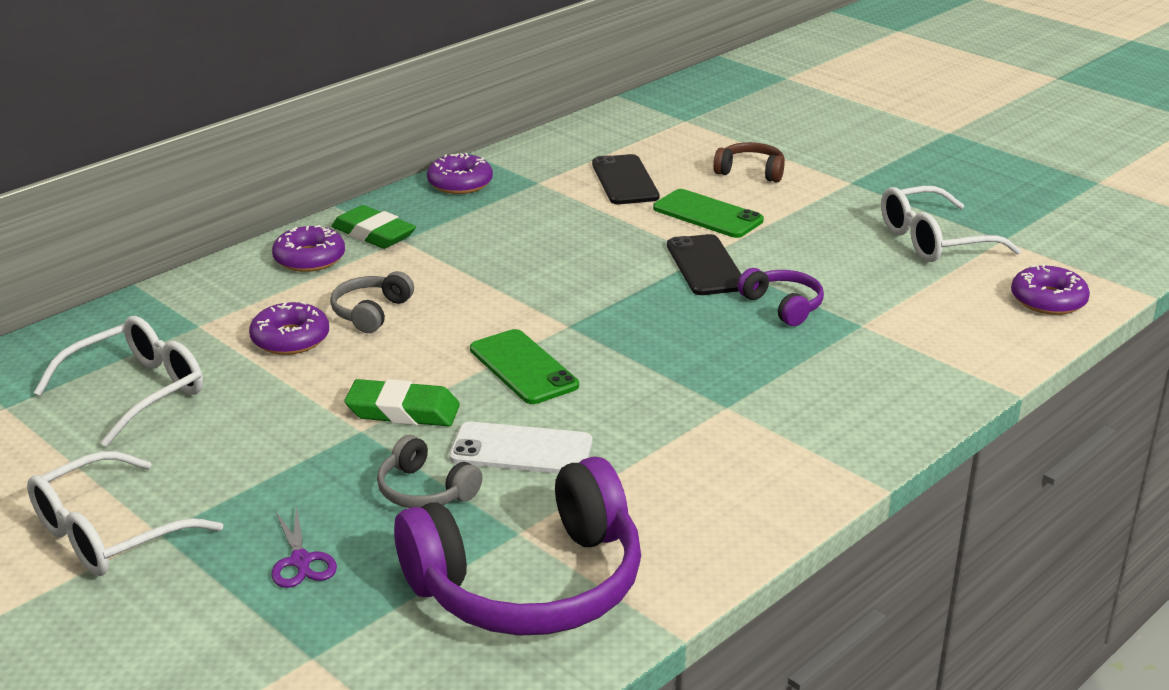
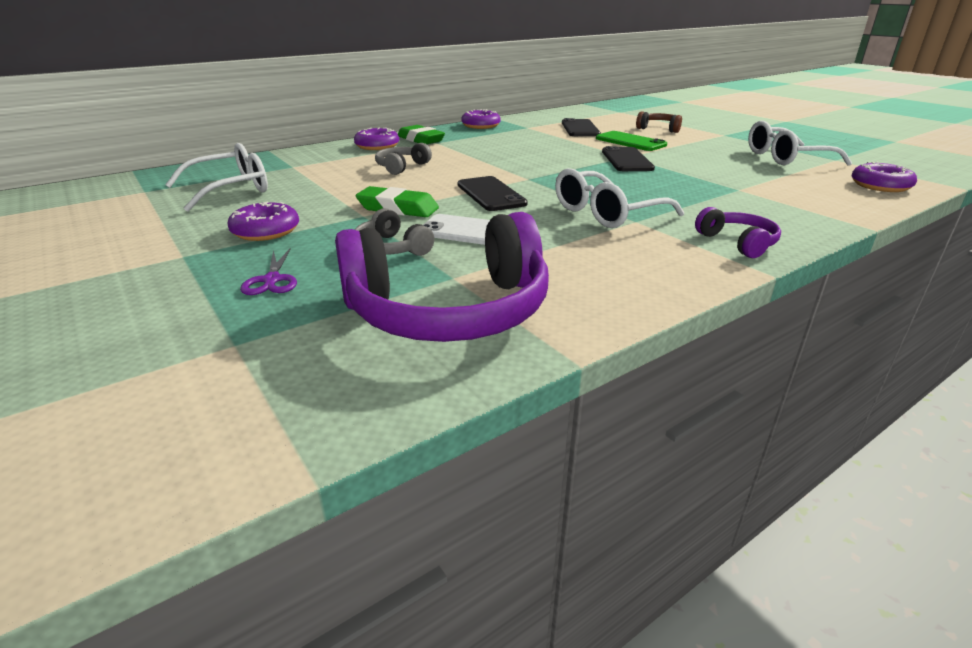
camera: 10 degrees right, 0 degrees up
(107, 534) = (146, 254): white glasses -> white glasses (606, 213)
(290, 339) = (344, 174): purple donut -> purple donut (266, 231)
(523, 367) = (490, 194): green phone -> black phone
(783, 306) = (680, 178): purple headphones -> purple headphones (738, 242)

